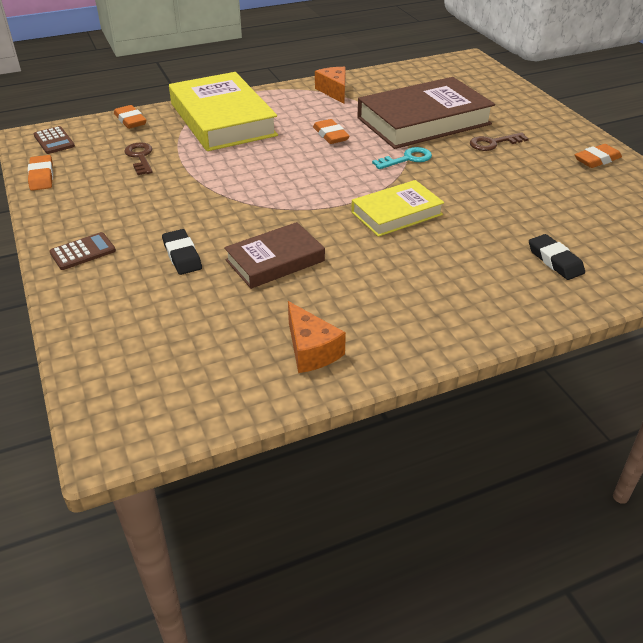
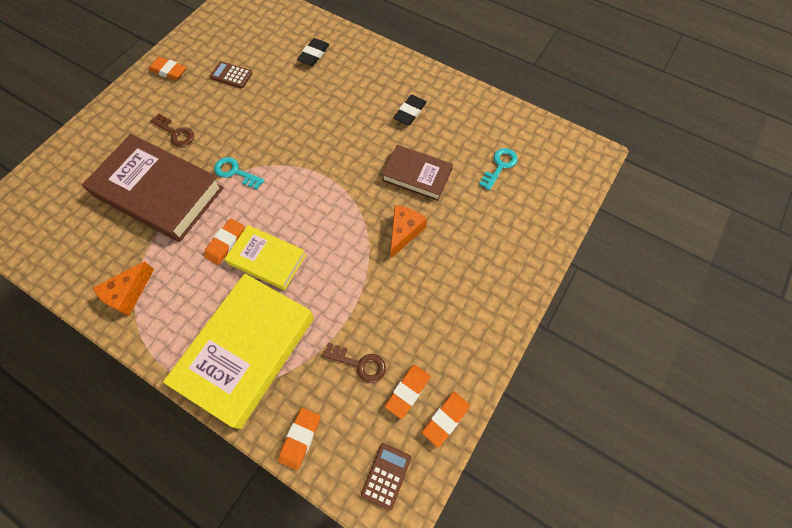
camera: 125 degrees left, 25 degrees up
(83, 252) = (499, 289): brown calculator -> brown calculator (231, 75)
(87, 169) = (407, 391): none -> orange eraser
(140, 157) = (359, 364): brown key -> brown key turned 105 degrees counterclockwise
(182, 255) = (453, 227): black eraser -> black eraser (410, 112)
(208, 331) = (500, 166): none -> turquoise key
(311, 350) = (472, 116): orange cheese -> orange cheese (404, 232)
(396, 213) = (316, 143): yellow book -> yellow book (267, 259)

